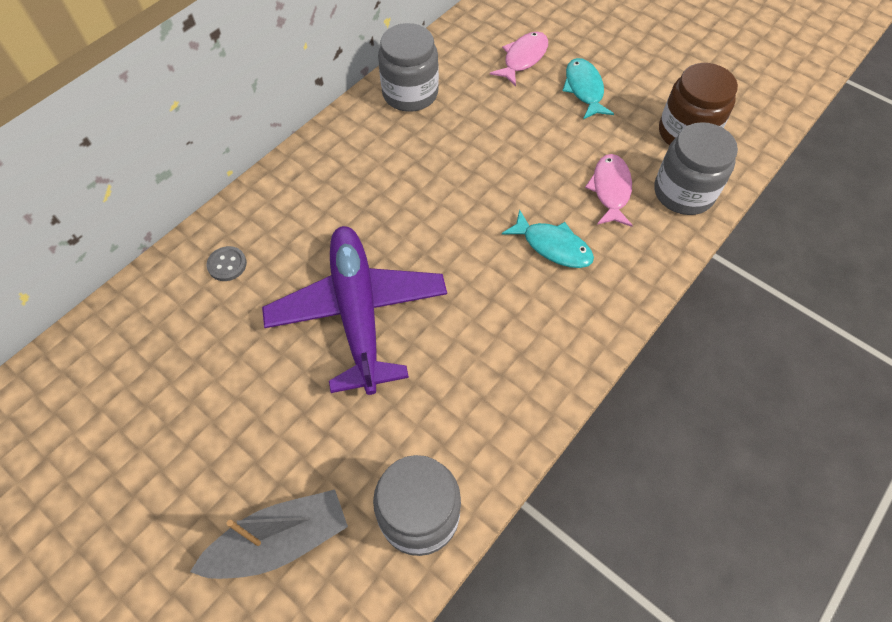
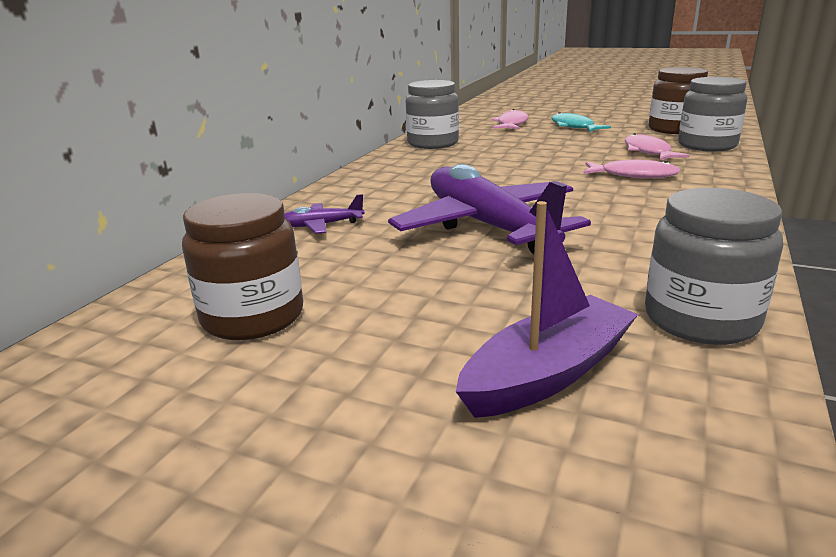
camera: 15 degrees left, 35 degrees down
(129, 403) = (253, 317): none -> brown jar
(227, 264) = (321, 225): grey button -> purple plane
(280, 541) = (547, 373): grey boat -> purple boat
(553, 246) = (634, 175): turquoise fish -> pink fish

